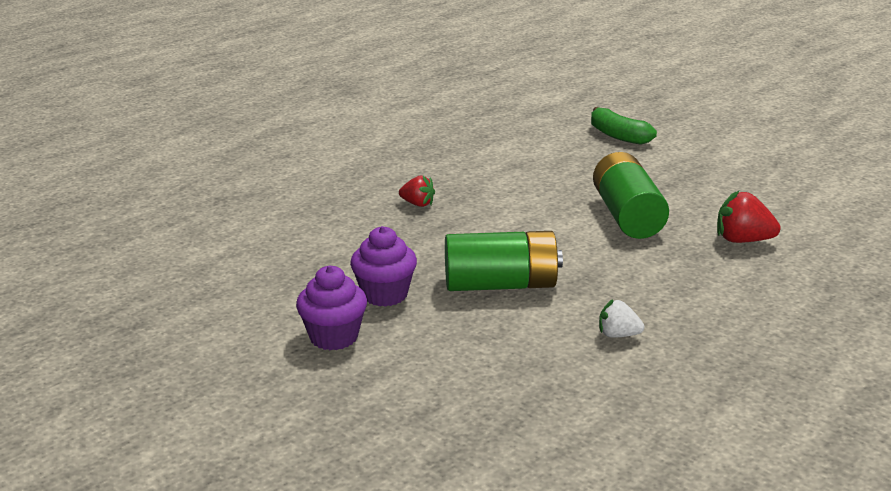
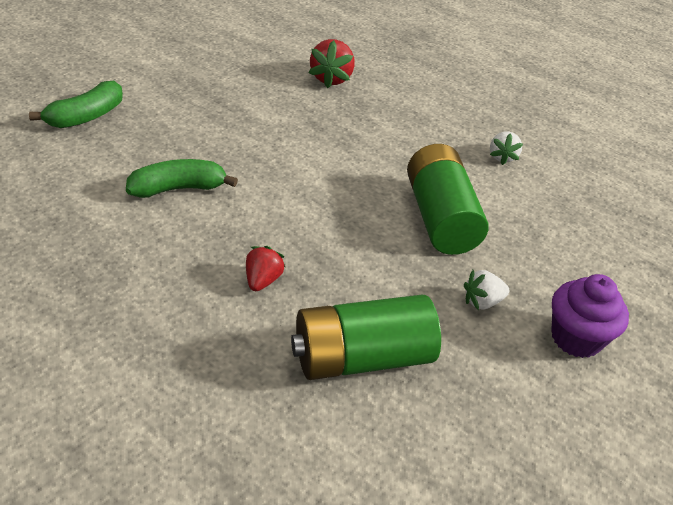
camera: 100 degrees left, 15 degrees up
(384, 294) = (482, 302): purple cupcake -> white strawberry
(526, 172) = (178, 188): none -> green banana
(627, 216) = (288, 131): green battery -> green battery (362, 358)

